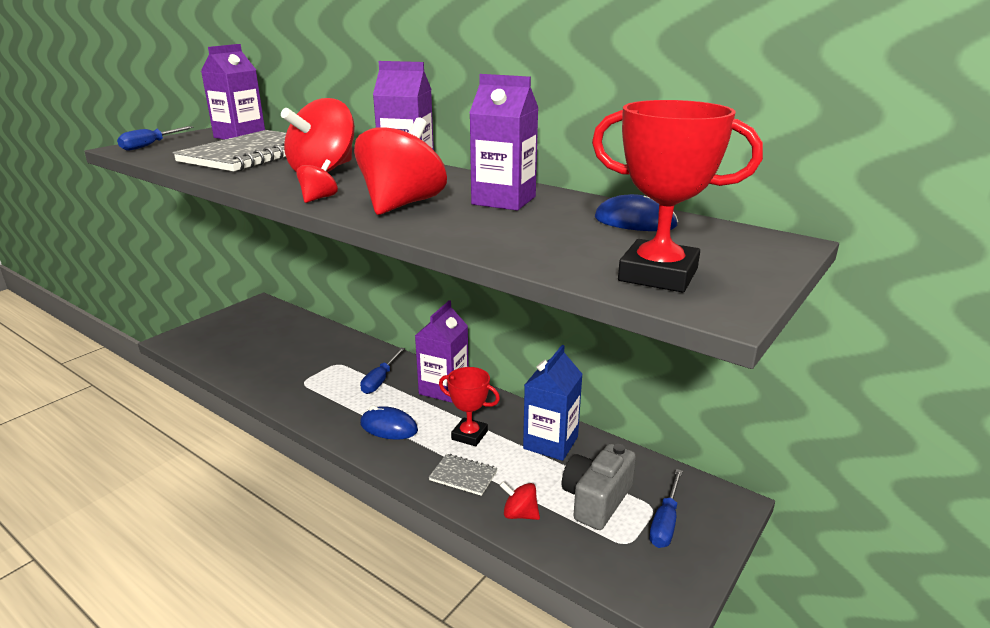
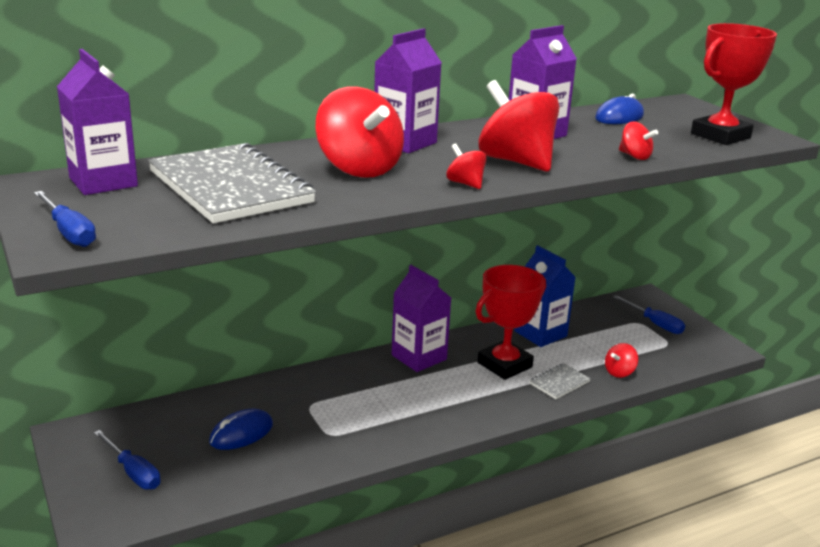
camera: 65 degrees left, 0 degrees up
(380, 380) = (370, 387): blue screwdriver -> blue screwdriver (133, 472)
(388, 427) = (461, 401): blue mouse -> blue mouse (241, 433)
(469, 435) = (504, 365): red trophy -> red trophy, size x1.50
(489, 242) = (634, 156): none -> red spinning top
(596, 500) = (619, 339): grey camera -> none

